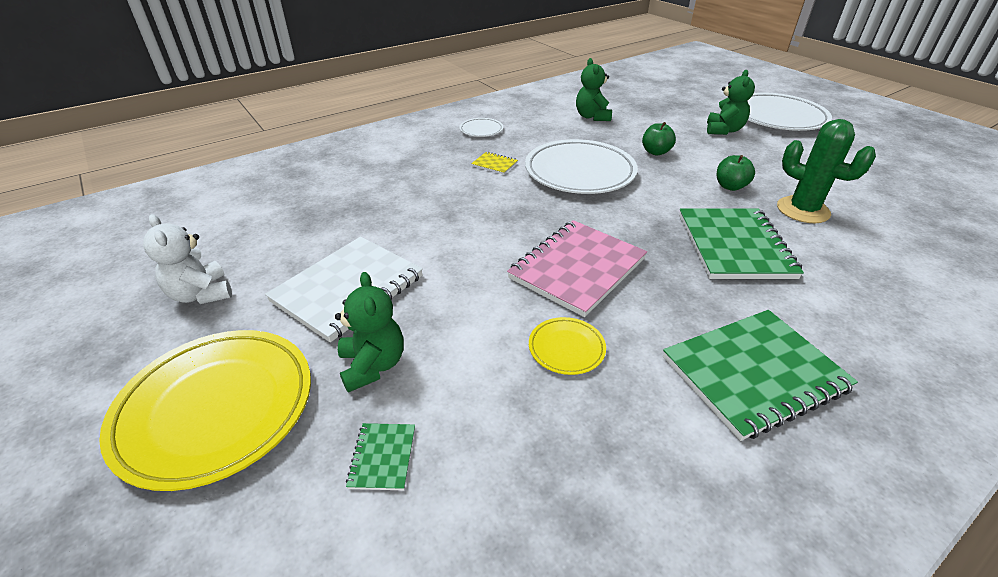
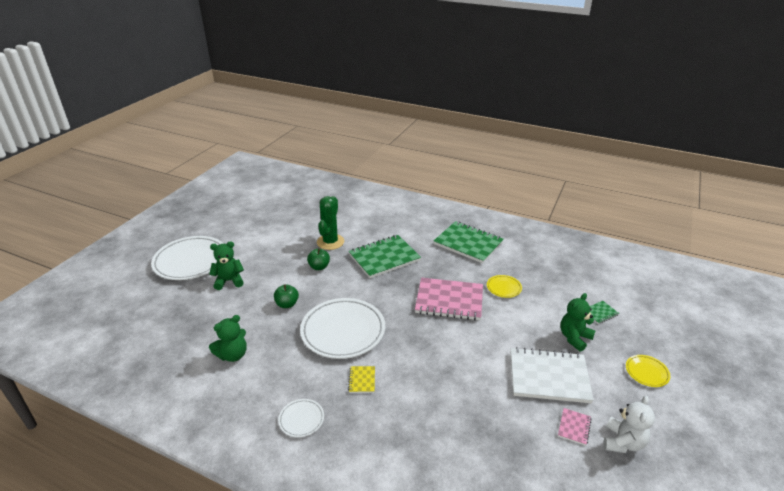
camera: 120 degrees left, 5 degrees down
(216, 408) = (646, 372): yellow plate -> yellow plate, size x0.45
(269, 267) = (574, 427): none -> pink notebook

